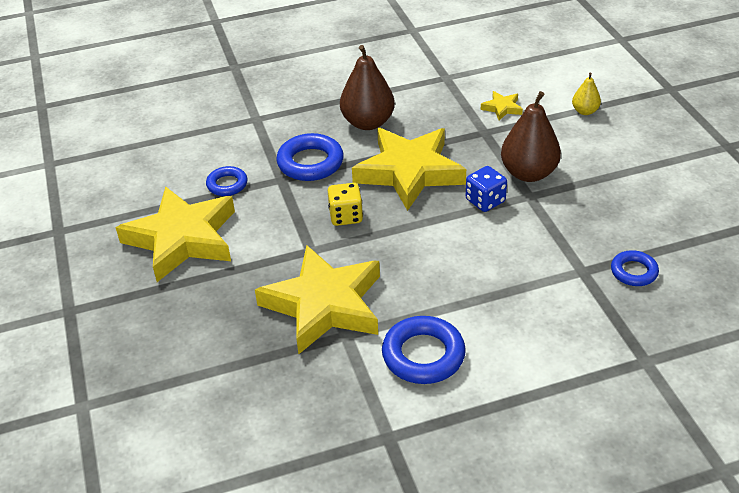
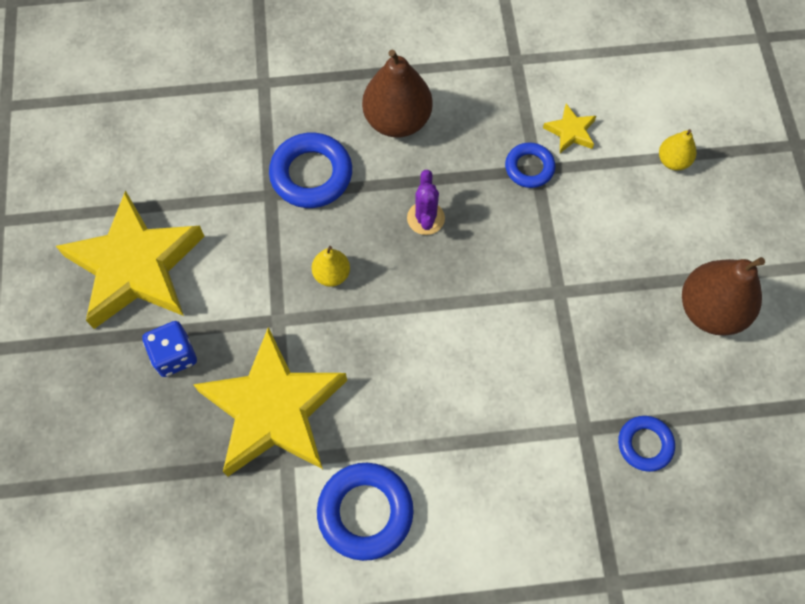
camera: 10 degrees right, 25 degrees up
(227, 184) = (205, 189): blue ring -> blue ring (529, 168)
(346, 216) = (332, 274): yellow dice -> yellow pear
(409, 172) = (425, 218): yellow star -> purple cactus
(485, 201) = (503, 288): blue dice -> blue dice (174, 355)
(528, 173) = (569, 253): brown pear -> brown pear (710, 310)

